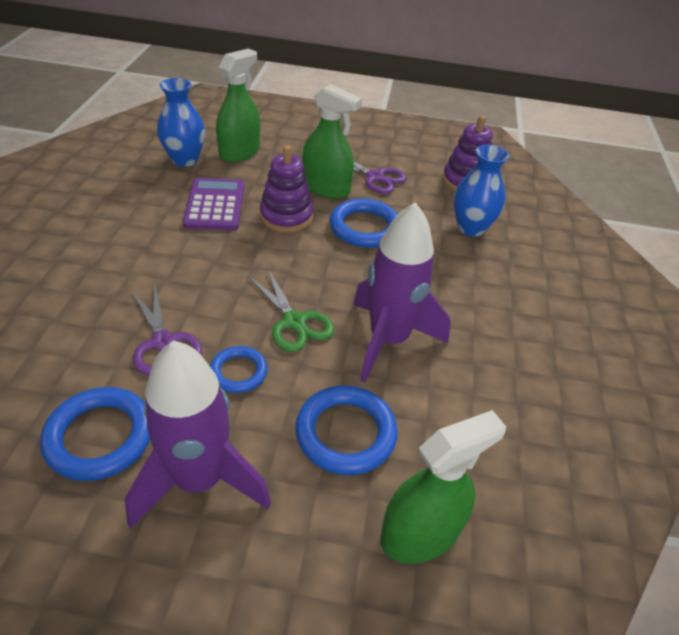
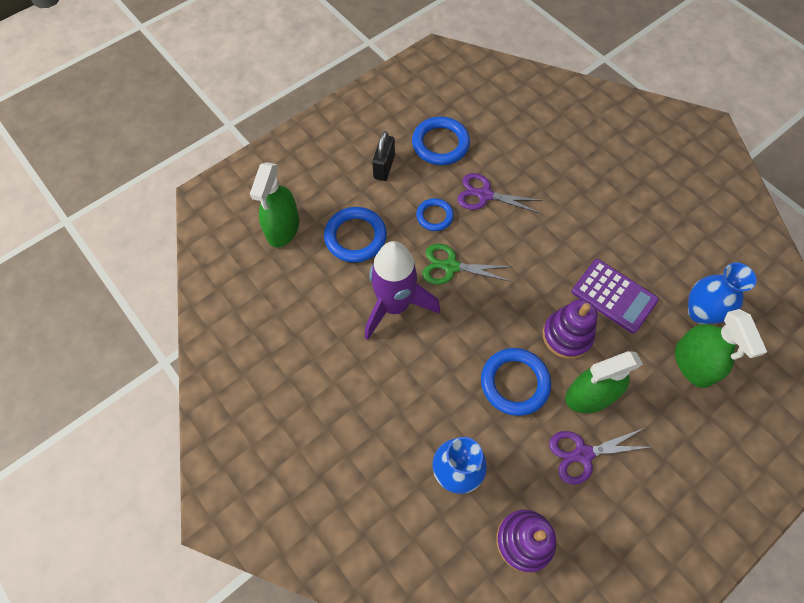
camera: 135 degrees right, 20 degrees up
(200, 480) = (384, 167): purple rocket -> black padlock

